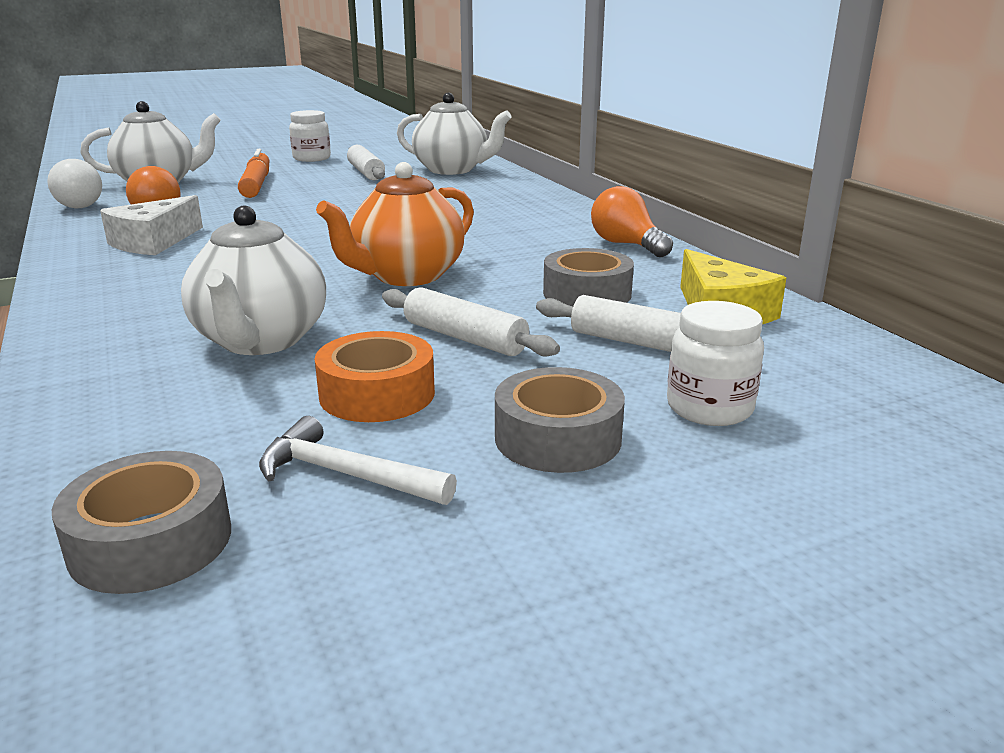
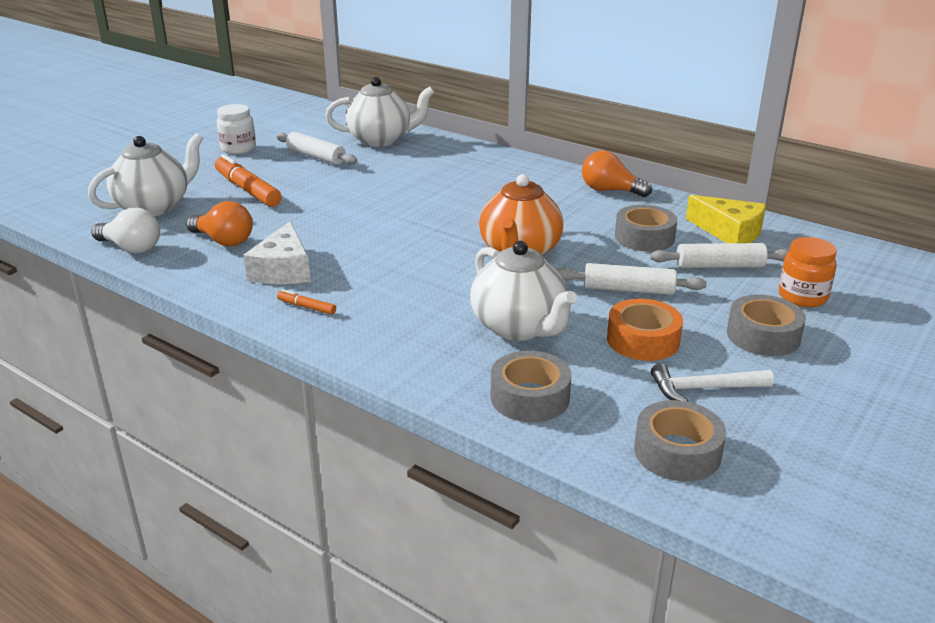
camera: 30 degrees left, 5 degrees up
(106, 273) = (306, 307): none -> orange marker
(122, 412) = (530, 397): none -> grey tape
(709, 408) = (802, 297): white jar -> orange jar

